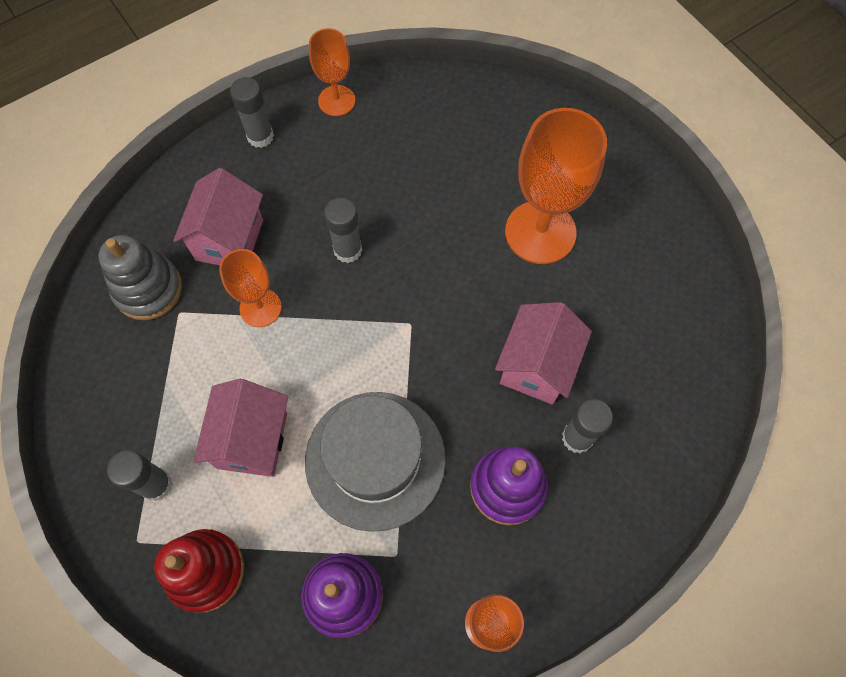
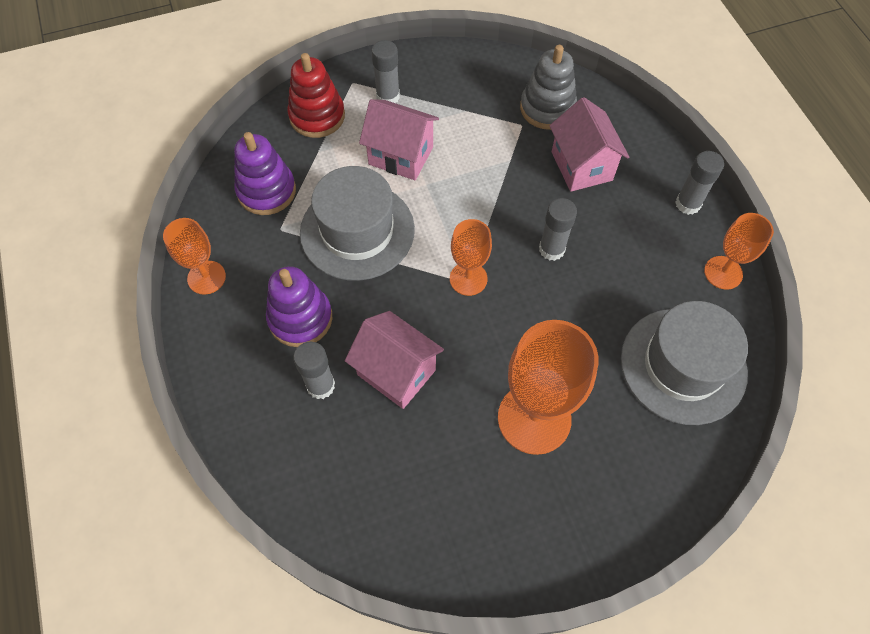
camera: 105 degrees right, 5 degrees down
(229, 240) = (581, 166): pink house -> pink house turned 45 degrees clockwise
(260, 307) = (511, 177): orange goblet -> orange goblet (468, 279)
(446, 123) = (683, 365): none -> grey hat

